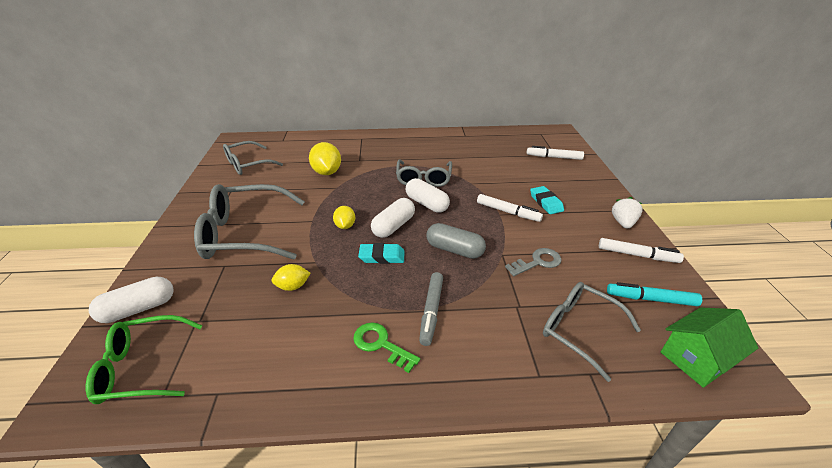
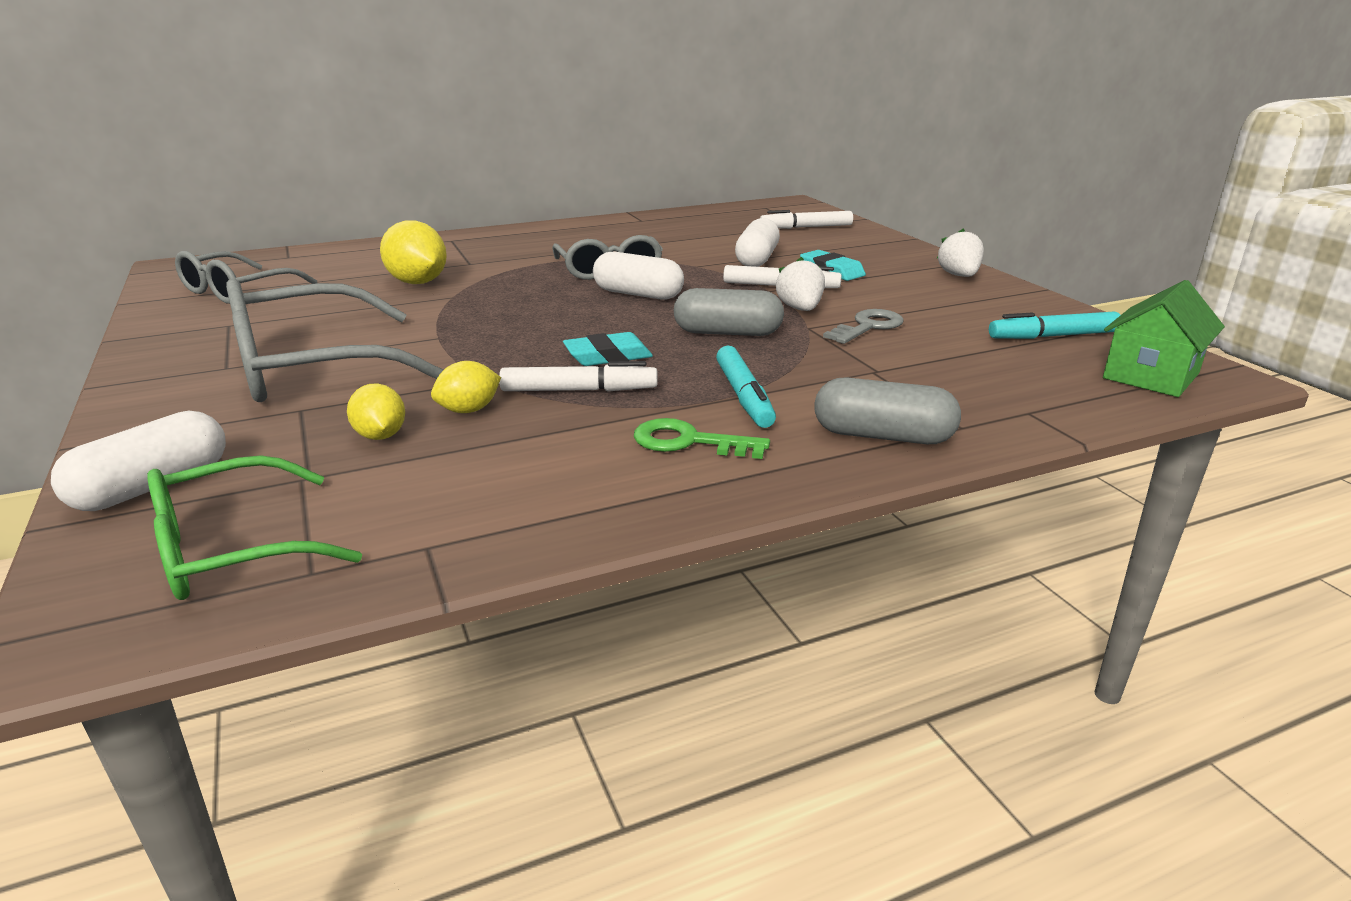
camera: 20 degrees left, 10 degrees down
(345, 226) = (509, 334): yellow lemon -> yellow lemon (380, 436)
(393, 226) = (600, 323): white capsule -> white capsule (756, 259)
(431, 311) = (743, 396): grey marker -> turquoise marker
(487, 371) = (883, 436): none -> grey capsule
(507, 236) = (800, 309): none -> white strawberry
(579, 330) = (980, 377): grey glasses -> none
(637, 255) = (1003, 301): white marker -> white marker (579, 390)

